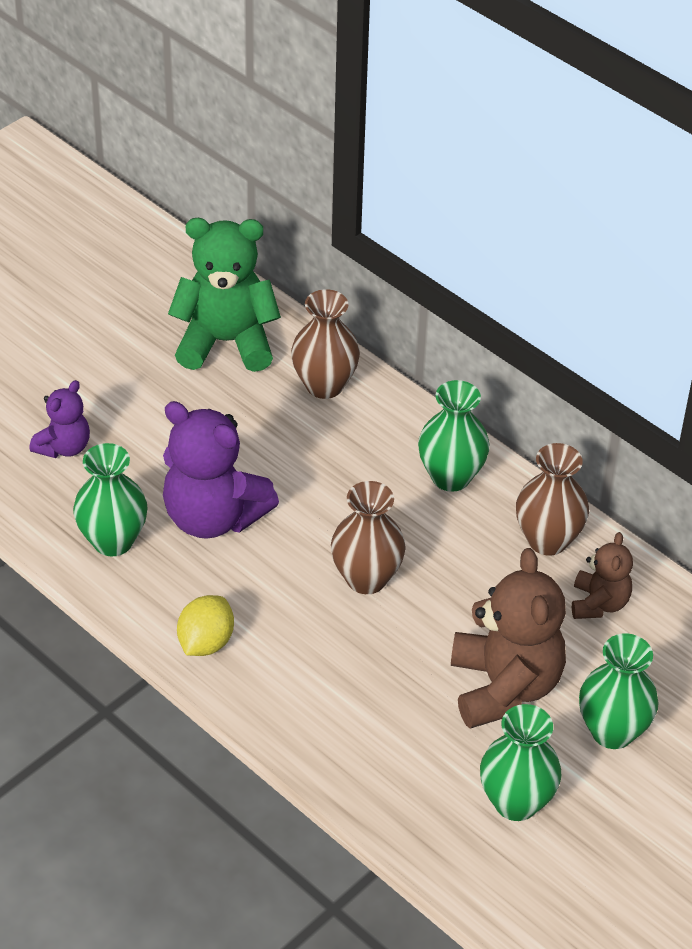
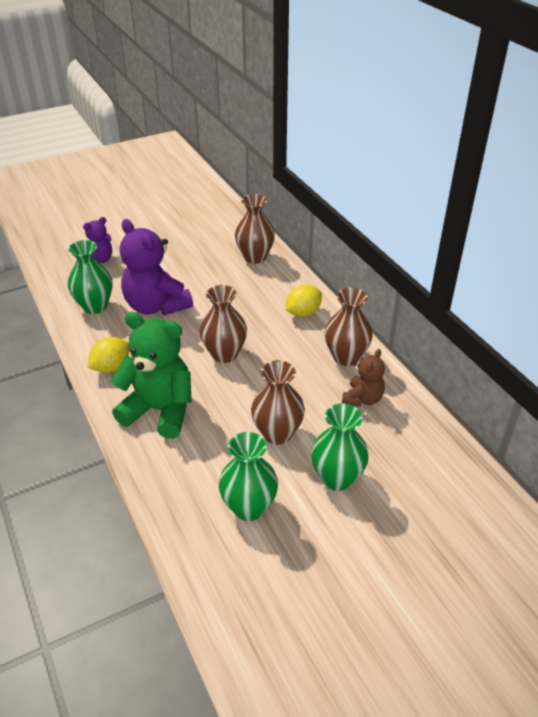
camera: 20 degrees right, 5 degrees down
(226, 342) = (213, 230): green teddy bear -> green teddy bear (160, 410)
(451, 477) = (303, 313): green vase -> yellow lemon
(504, 687) = (277, 433): brown teddy bear -> brown vase

